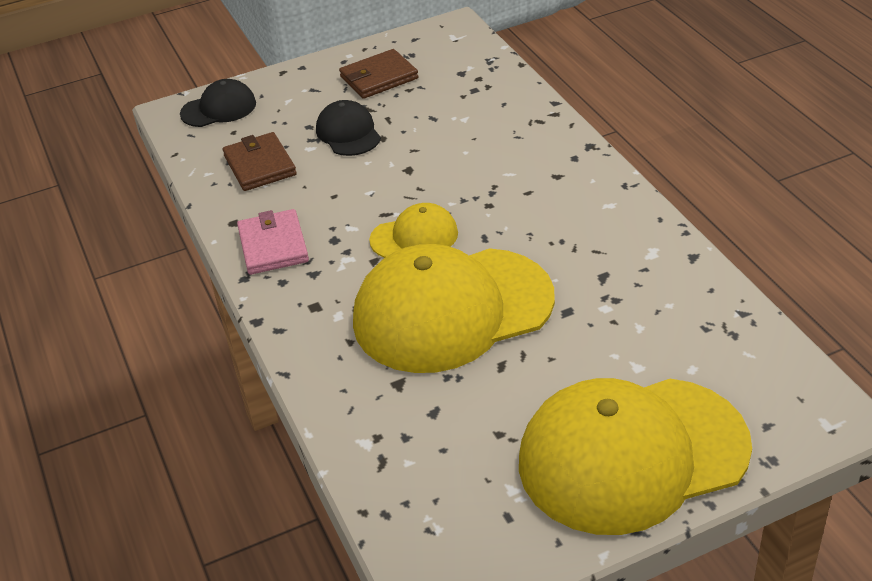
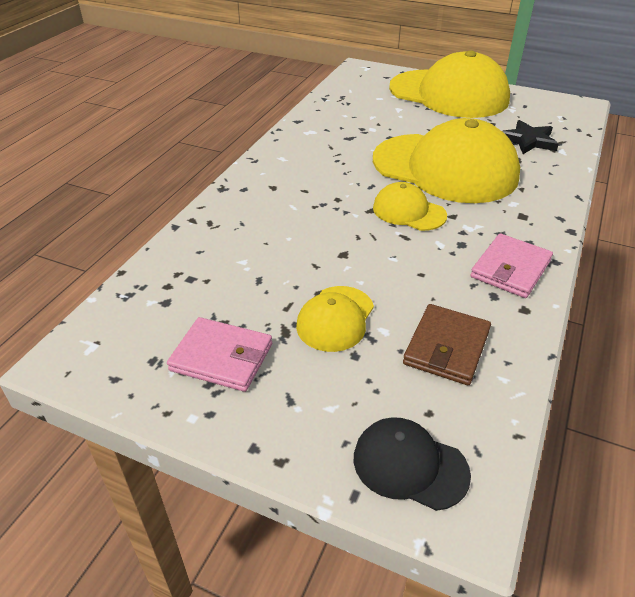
camera: 135 degrees left, 0 degrees up
(348, 133) = (335, 318): black cap -> yellow cap
(379, 78) = (221, 357): brown wallet -> pink wallet
(420, 431) = (528, 141): none -> black star

